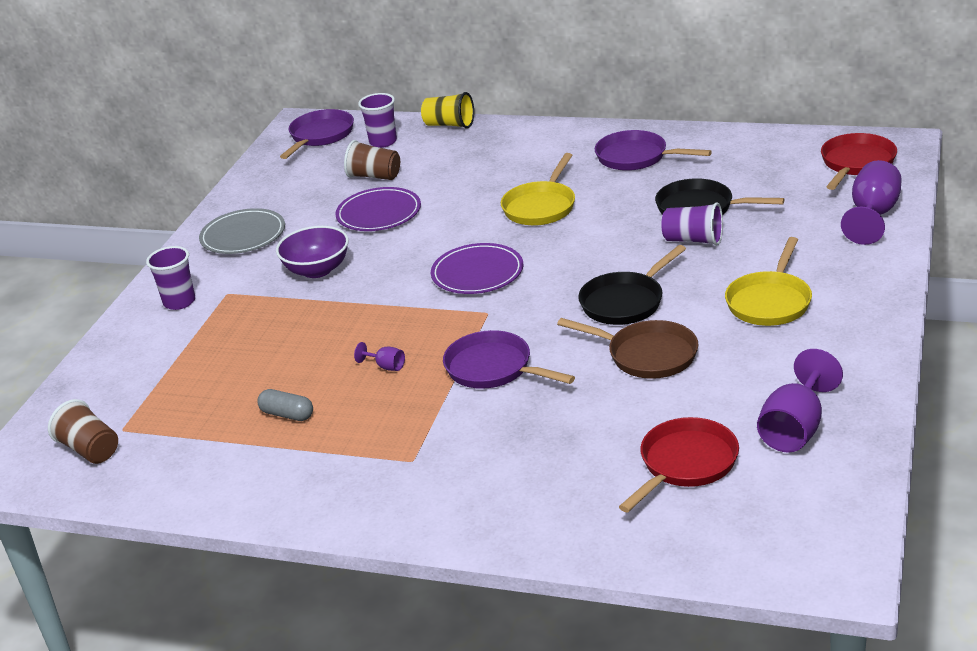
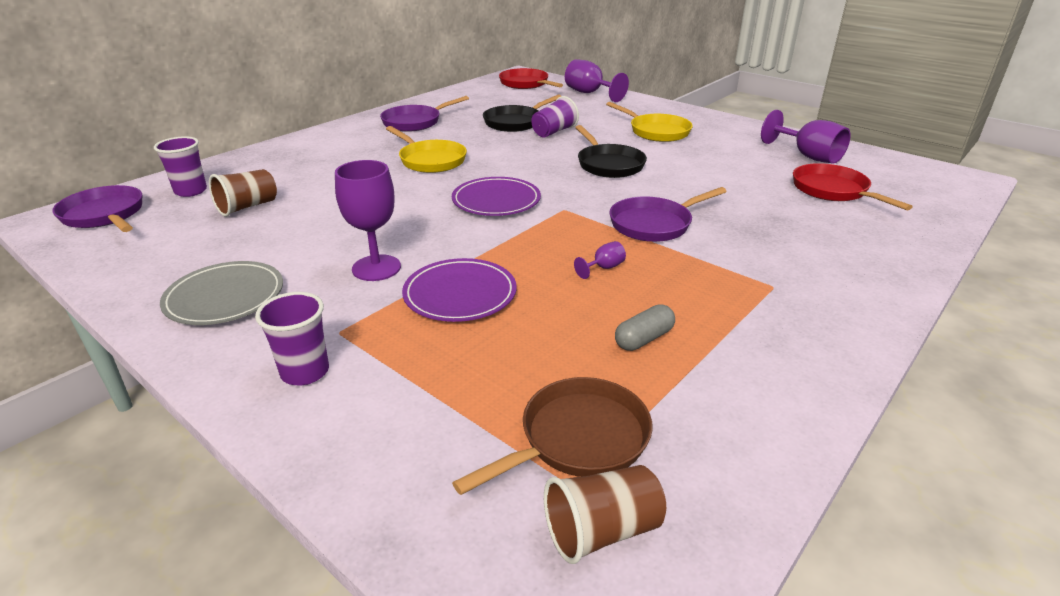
camera: 70 degrees left, 0 degrees up
(317, 270) = (376, 268): purple bowl -> purple goblet
(379, 213) = (322, 218): purple plate -> purple plate (460, 294)
(449, 125) = (227, 162): yellow cup -> none
(647, 355) = (686, 173): brown pan -> brown pan (578, 439)

